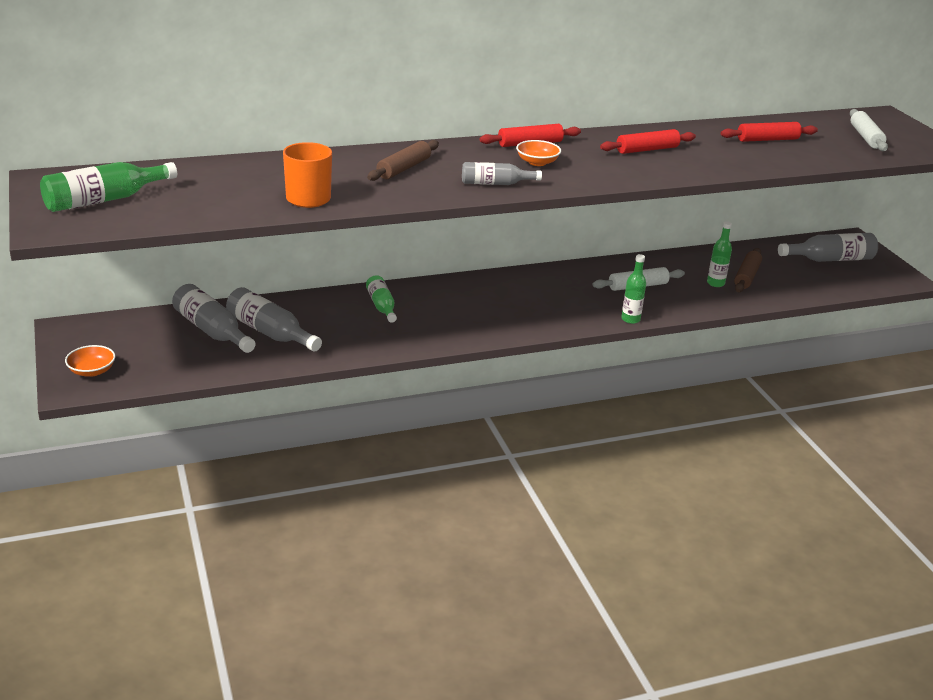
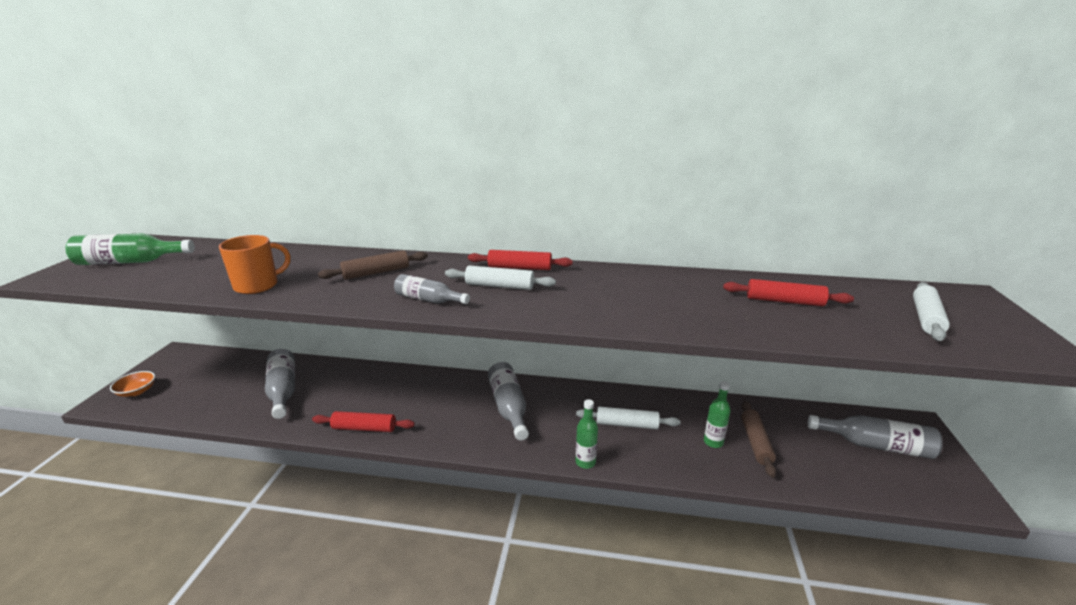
camera: 30 degrees right, 5 degrees down
(212, 330) = (250, 378): grey bottle -> grey bottle (509, 407)
(381, 306) = (387, 387): green bottle -> none
(537, 162) = (499, 286): orange bowl -> white rolling pin
(647, 149) = (628, 291): red rolling pin -> red rolling pin (364, 428)
(746, 276) = (755, 442): brown rolling pin -> brown rolling pin turned 45 degrees counterclockwise

